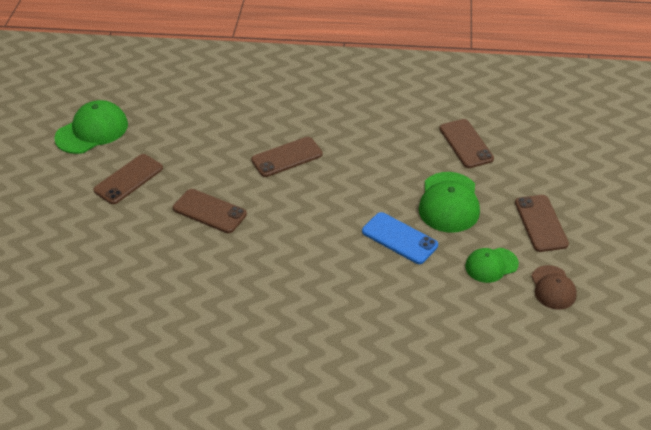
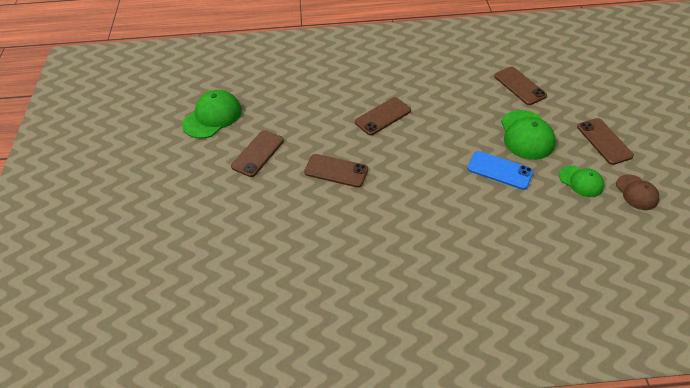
camera: 10 degrees left, 5 degrees up
(491, 265) = (581, 181): green cap -> green cap turned 105 degrees counterclockwise

